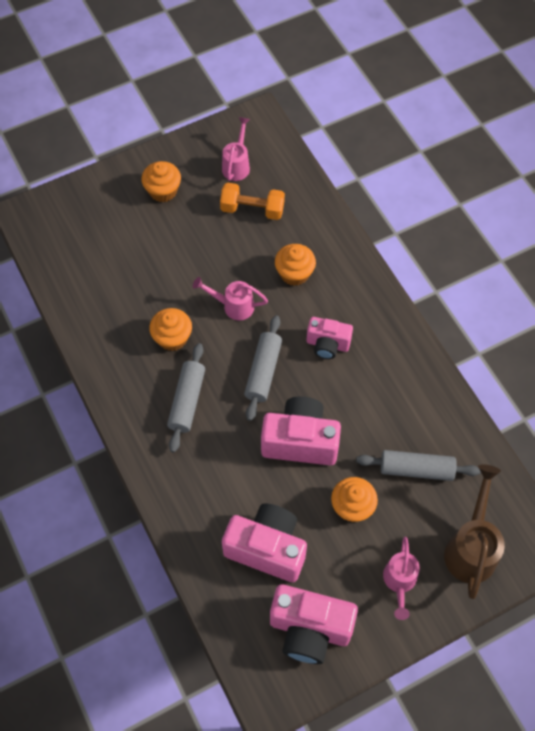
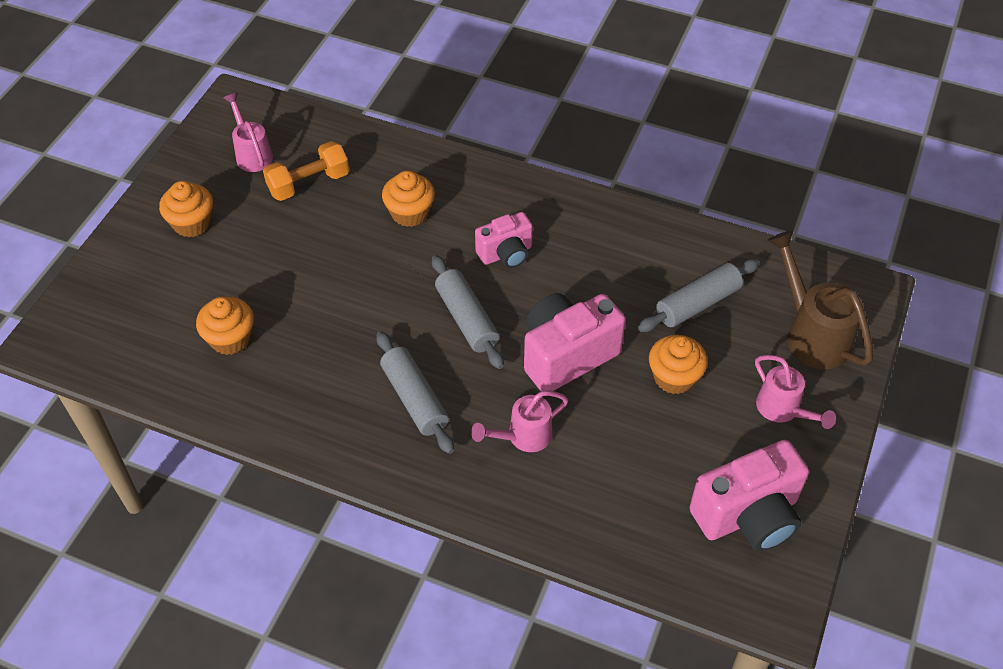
camera: 40 degrees left, 10 degrees down
(172, 338) = (339, 351): orange cupcake -> orange cupcake (230, 339)
(233, 306) = (375, 281): pink watering can -> pink watering can (522, 437)
(267, 548) = (633, 474): pink camera -> none

